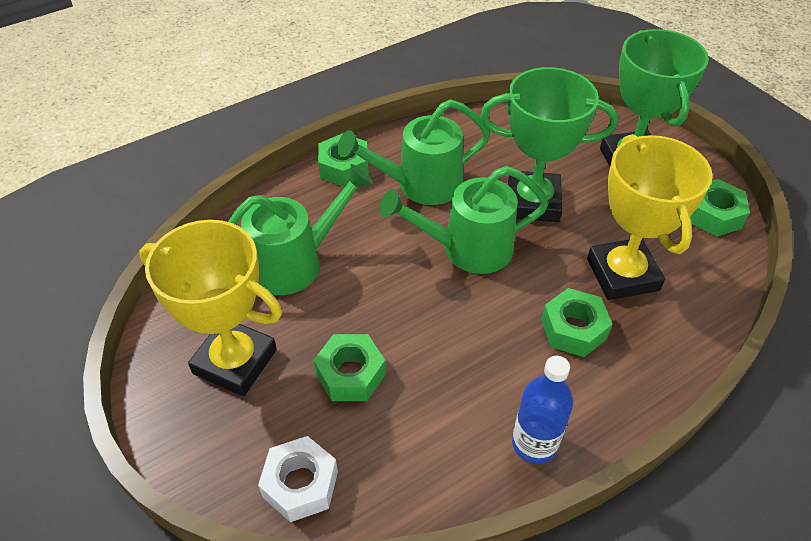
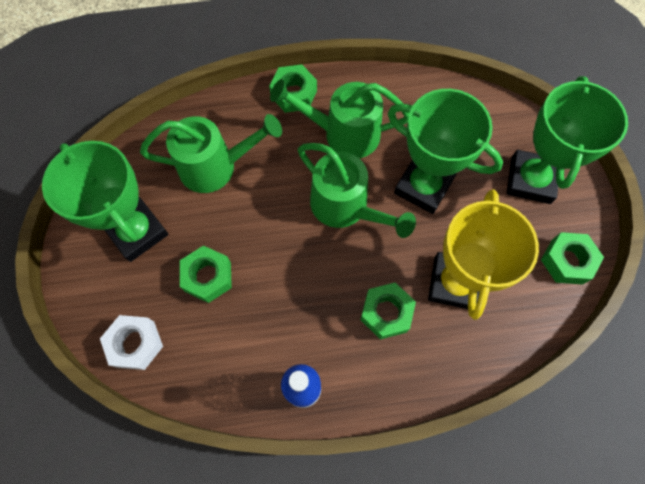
camera: 25 degrees right, 20 degrees up
(235, 361) = (137, 232): yellow trophy -> green trophy
(466, 249) = (346, 208): green watering can -> green watering can turned 150 degrees counterclockwise

